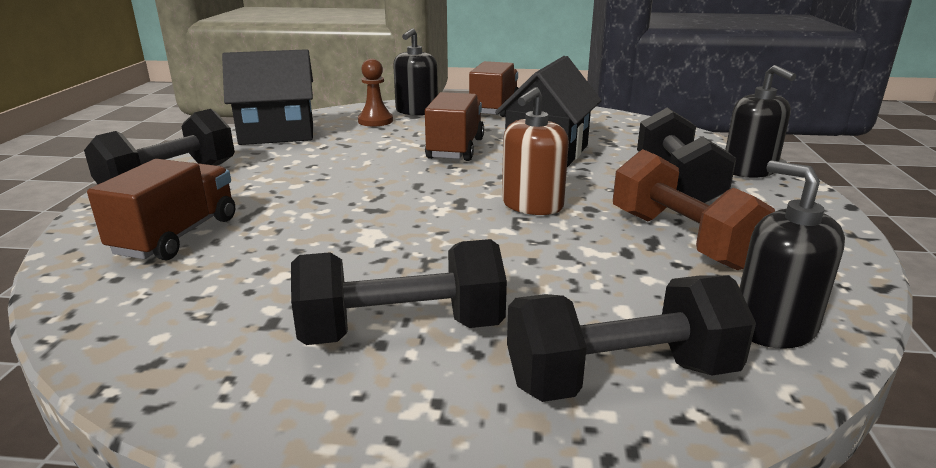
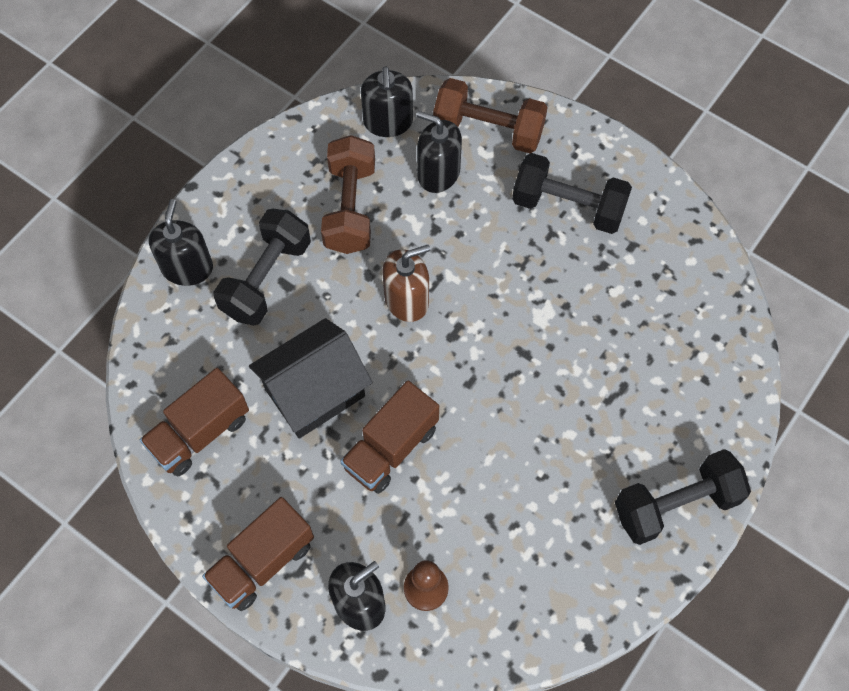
camera: 150 degrees left, 40 degrees up
(177, 236) = (675, 380): brown truck -> brown truck (200, 433)
(277, 134) = (550, 598): black house -> none
(620, 377) = (488, 130): black dumbbell -> brown dumbbell
(627, 300) = (438, 173): none -> black soap dispenser

